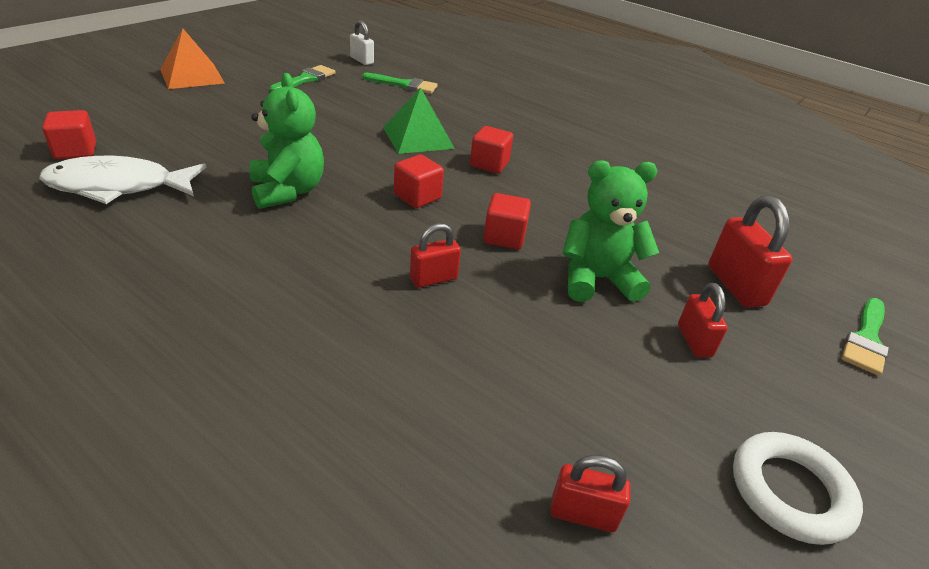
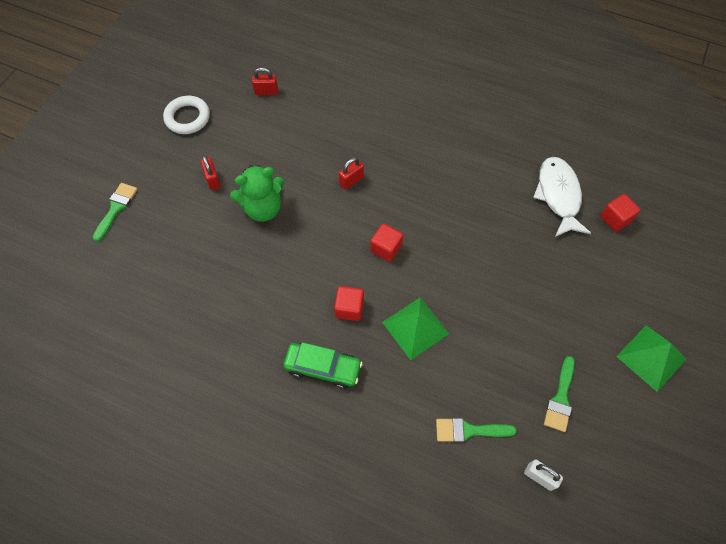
camera: 170 degrees right, 25 degrees up
(118, 186) = (558, 195): white fish -> white fish turned 75 degrees counterclockwise
(192, 76) = (651, 357): orange pyramid -> green pyramid
(288, 191) = (465, 225): green teddy bear -> none
(504, 237) = (321, 227): red cube -> none
(532, 138) = (323, 368): none -> green car
(736, 285) = (180, 229): red padlock -> none

